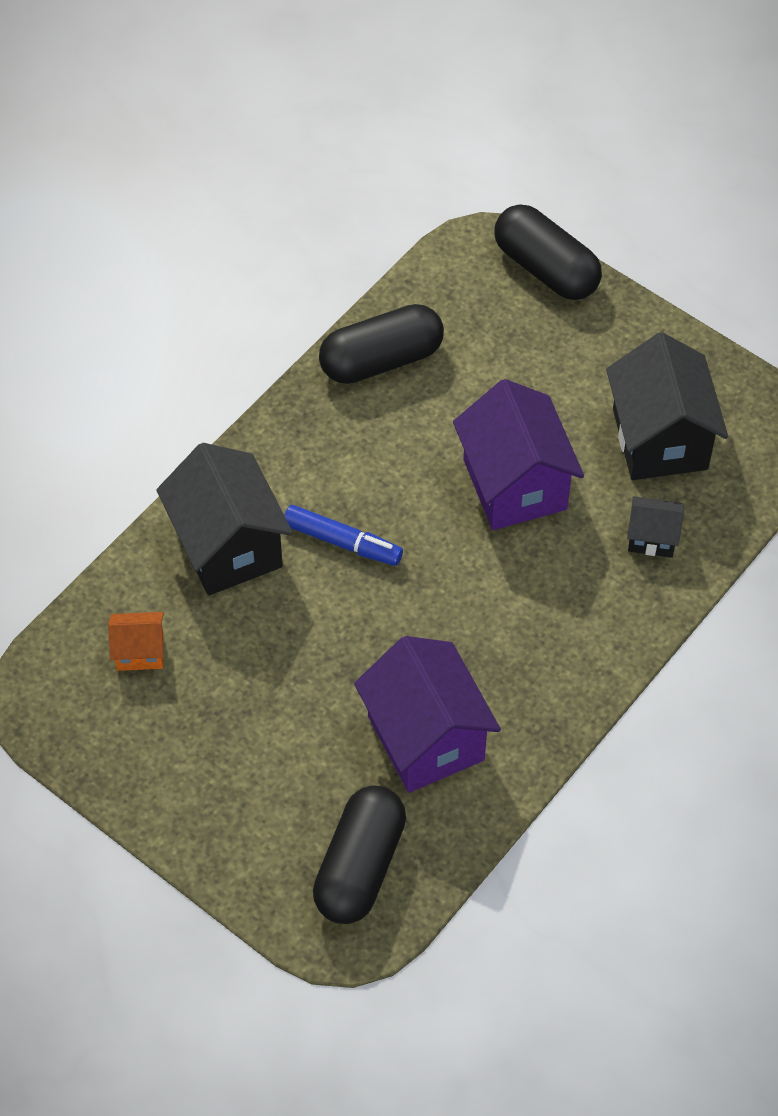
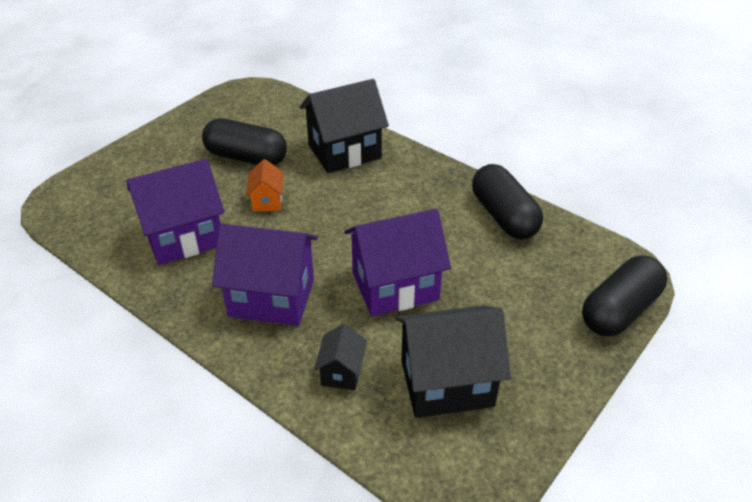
camera: 90 degrees right, 15 degrees down
(140, 652) = (272, 122): orange house -> orange house (267, 201)
(342, 542) = (345, 198): blue marker -> none
(359, 866) = (99, 207): black capsule -> black capsule (246, 157)
(539, 618) = (271, 298): none -> purple house

